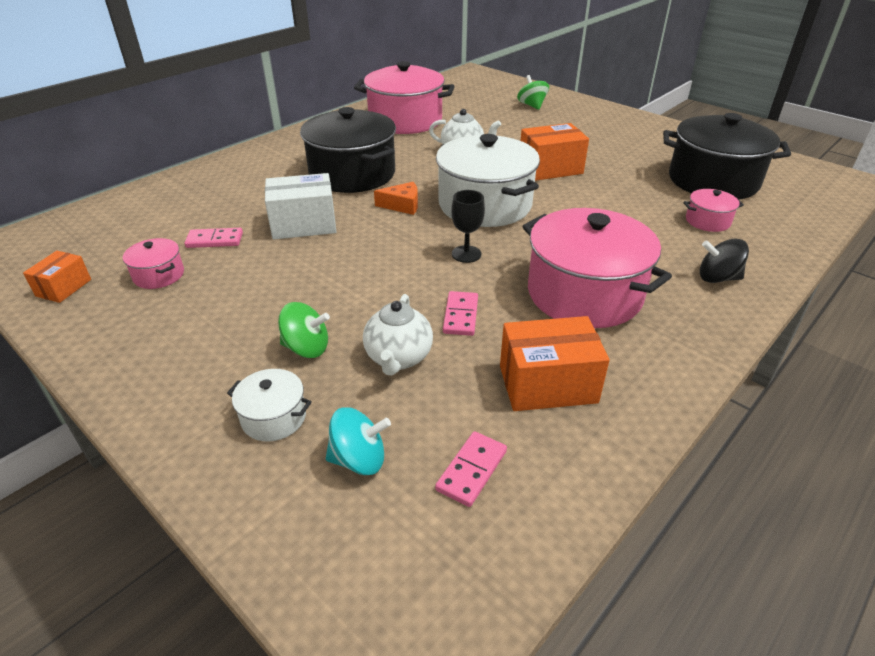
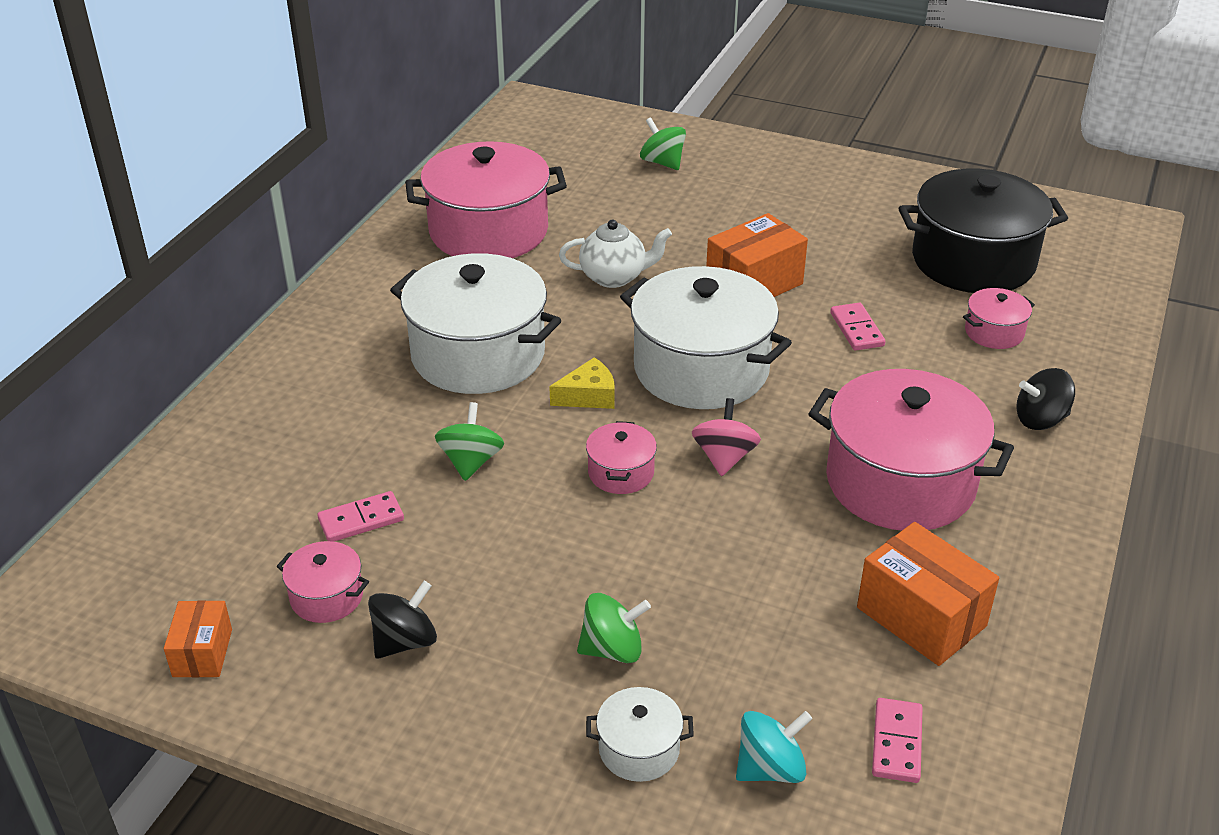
camera: 20 degrees left, 0 degrees up
(181, 310) = (405, 641): none -> black spinning top
(304, 224) = (471, 462): white box -> green spinning top
(352, 174) = (478, 355): black pot -> white pot
(391, 248) = (621, 473): none -> pink pot
(398, 358) = (733, 631): white teapot -> none
(402, 205) = (588, 396): orange cheese -> yellow cheese
(461, 315) = (772, 552): pink domino -> pink domino (857, 329)
(466, 254) = (724, 457): black goblet -> pink spinning top
(547, 384) = (921, 617): orange box -> orange box turned 75 degrees clockwise

